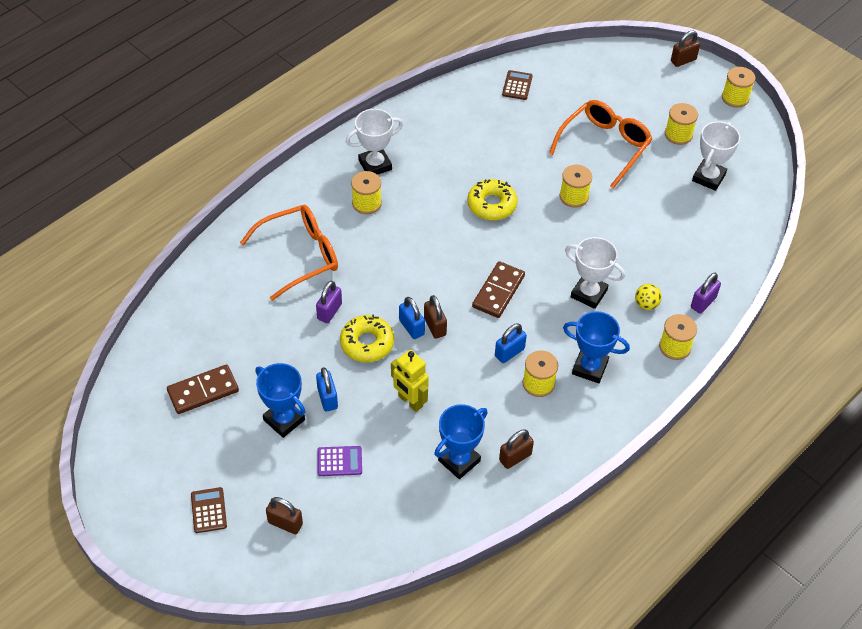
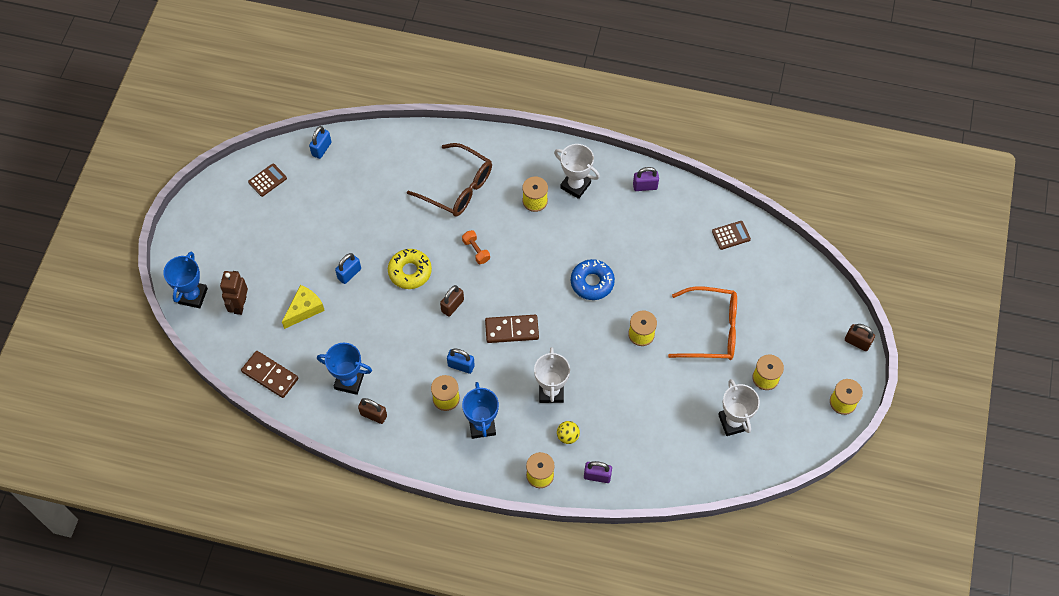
camera: 60 degrees right, 10 degrees up
(203, 391) = (309, 199): brown domino -> brown domino (270, 375)
(208, 510) = (223, 256): brown calculator -> brown calculator (267, 180)
(284, 420) = (316, 258): blue trophy -> blue trophy (193, 296)
(285, 523) = (240, 305): brown padlock -> brown robot
(300, 255) = (458, 187): orange glasses -> brown glasses
(329, 311) = (422, 233): purple padlock -> purple padlock (645, 186)
(339, 461) = (304, 309): purple calculator -> yellow cheese
(386, 276) = (476, 251): none -> orange dumbbell
(410, 401) = (378, 325): yellow robot -> none
(411, 327) = (442, 291): blue padlock -> blue padlock (321, 149)
(491, 205) = (592, 282): yellow donut -> blue donut
(708, 177) = (733, 422): white trophy -> white trophy turned 75 degrees clockwise

